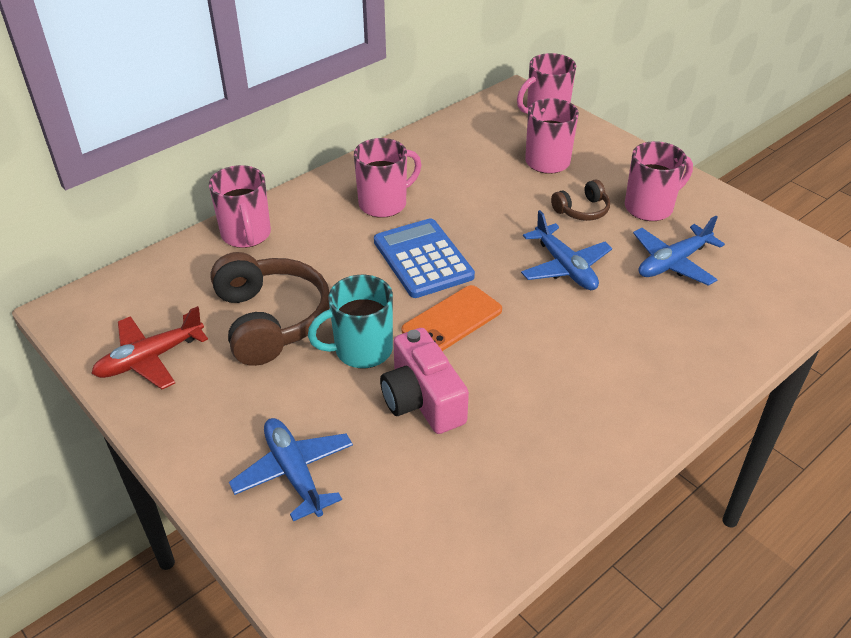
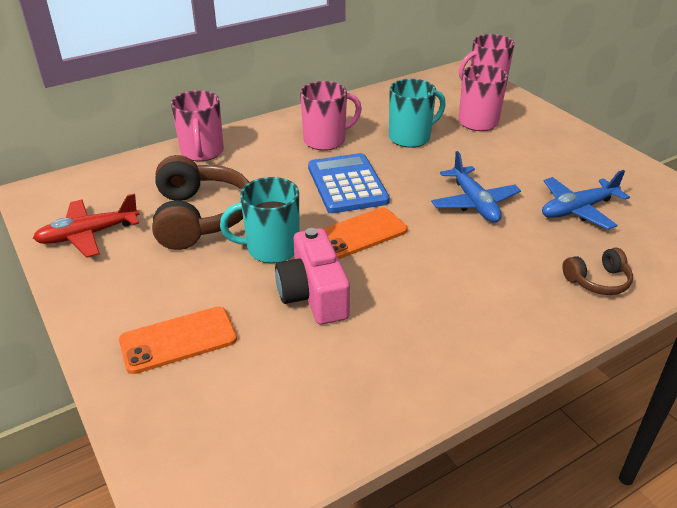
camera: 10 degrees right, 5 degrees down
(294, 473) = (178, 340): blue plane -> orange phone
(478, 190) = (410, 137): none -> turquoise mug
(582, 210) = (501, 161): brown headphones -> brown headphones (597, 281)
(650, 207) = (564, 164): pink mug -> none

